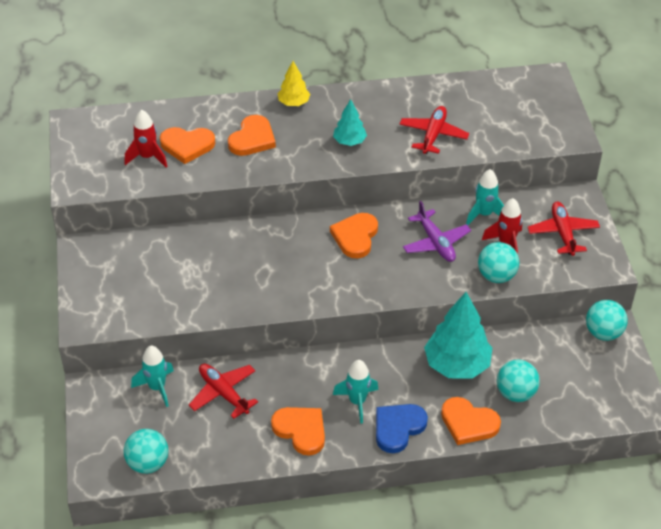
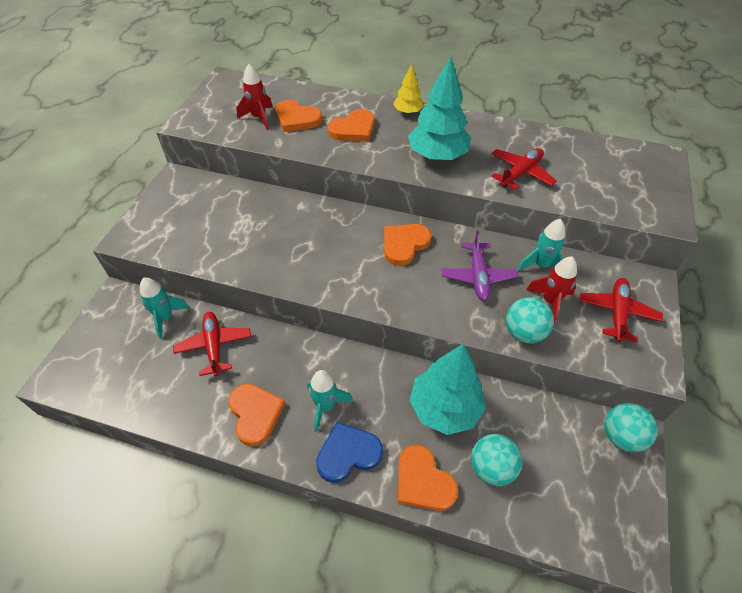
camera: 25 degrees right, 5 degrees up
(148, 463) = (105, 387): turquoise ball -> none
(349, 141) = (437, 156): turquoise tree -> turquoise tree, size x1.87

